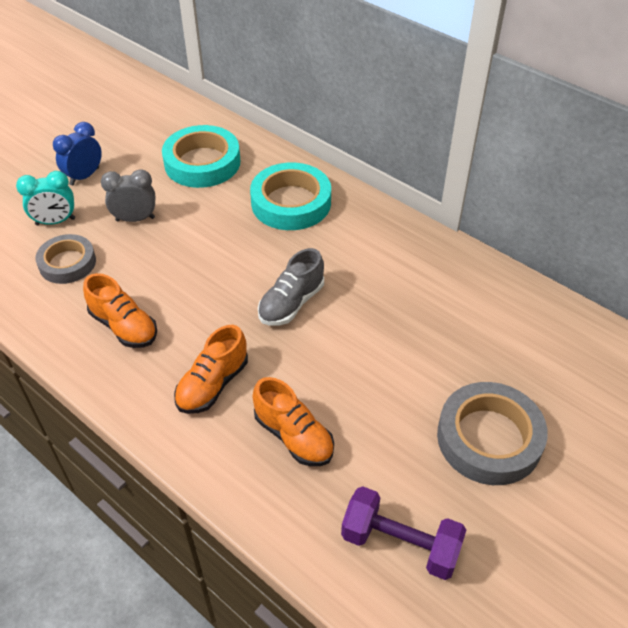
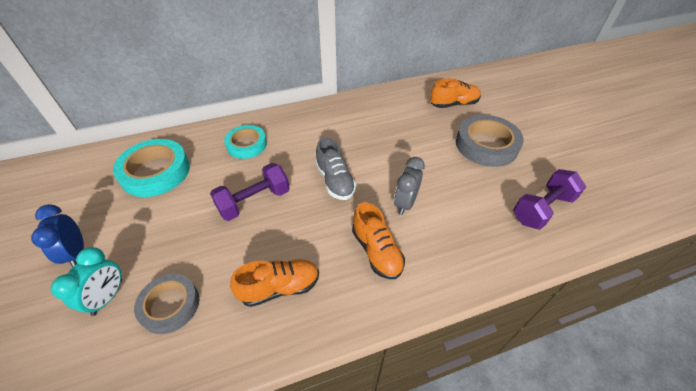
camera: 60 degrees left, 0 degrees up
(135, 219) = (169, 236): grey clock -> grey clock (405, 203)
(214, 253) = (254, 201): none -> purple dumbbell
(291, 203) = (246, 145): turquoise tape -> turquoise tape, size x0.65
(293, 436) = (444, 225): orange shoe -> orange shoe (453, 104)

